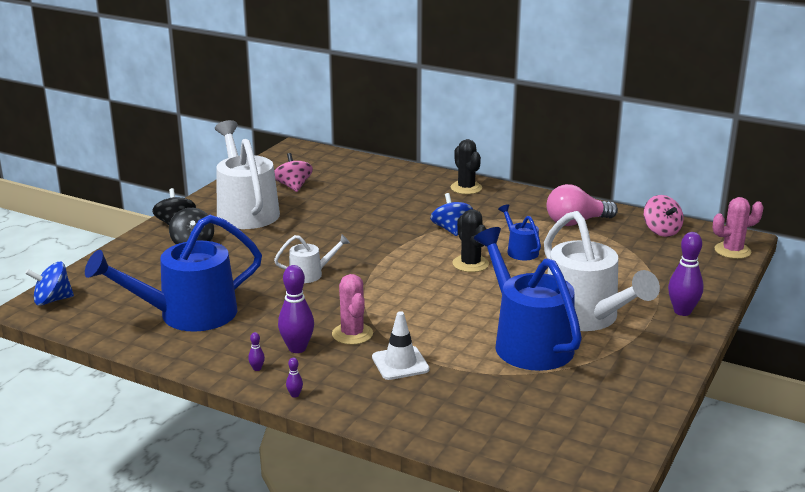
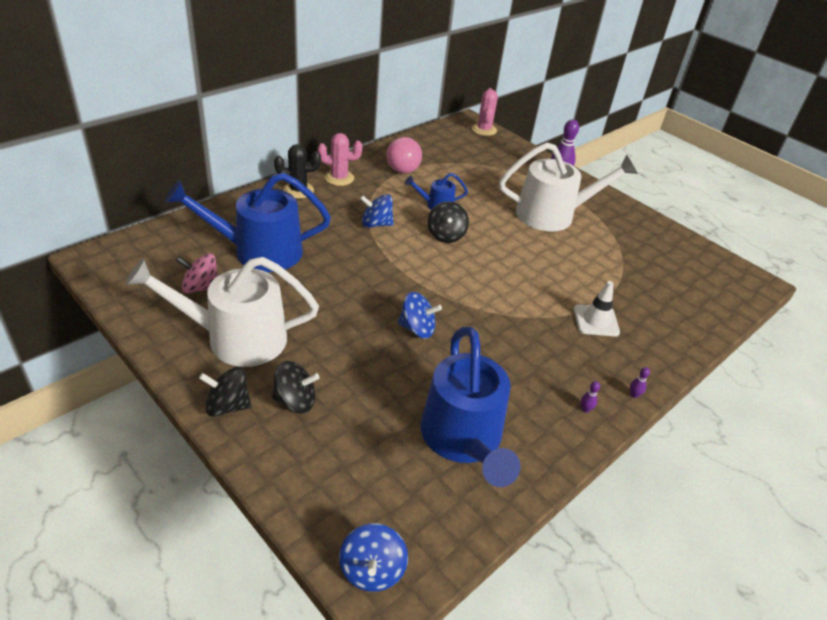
camera: 75 degrees left, 15 degrees up
(297, 348) = (556, 374): purple bowling pin -> none
(310, 274) = (417, 329): white watering can -> blue spinning top
(352, 334) = (541, 333): pink cactus -> pink cactus (339, 178)
(470, 264) = (446, 235): black cactus -> black spinning top
(527, 342) = (580, 250): blue watering can -> blue watering can (258, 251)
(661, 231) = (440, 141): pink spinning top -> none

